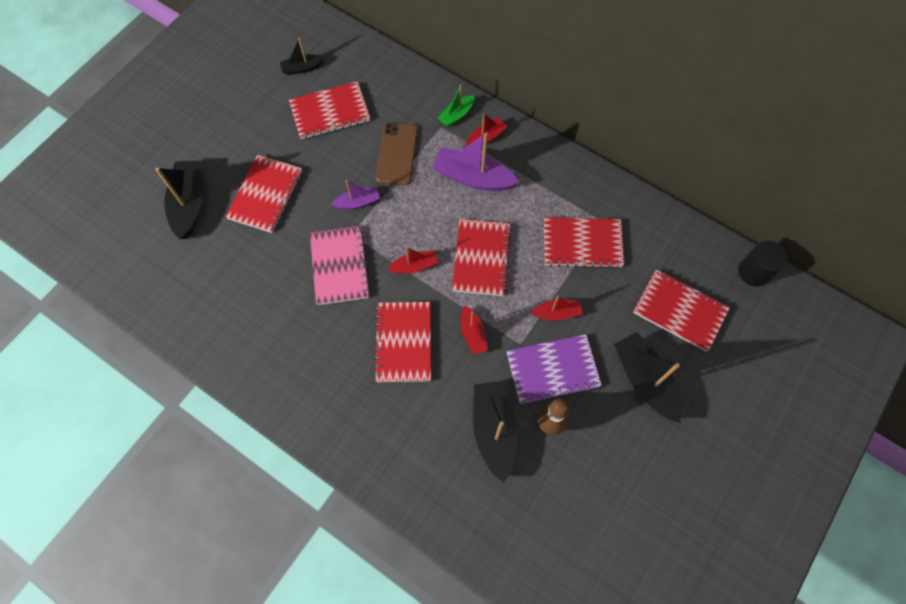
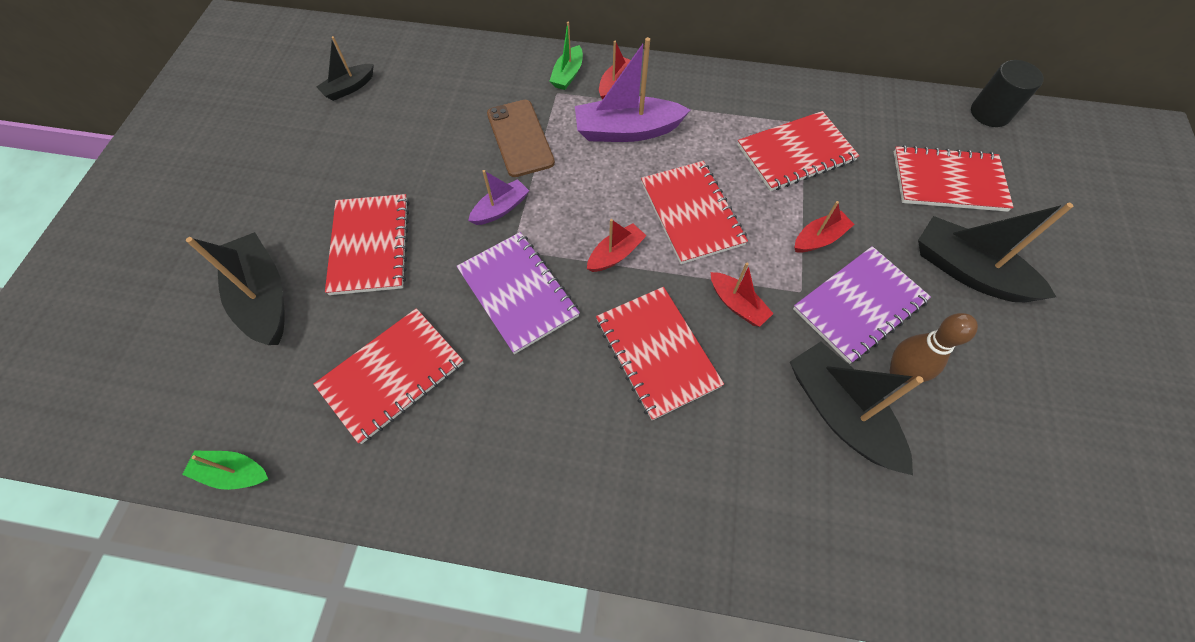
camera: 25 degrees left, 5 degrees down
(134, 306) = (233, 473): none -> green boat
(330, 112) = (409, 122): red notebook -> red notebook (392, 375)
(339, 266) = (518, 293): pink notebook -> purple notebook

